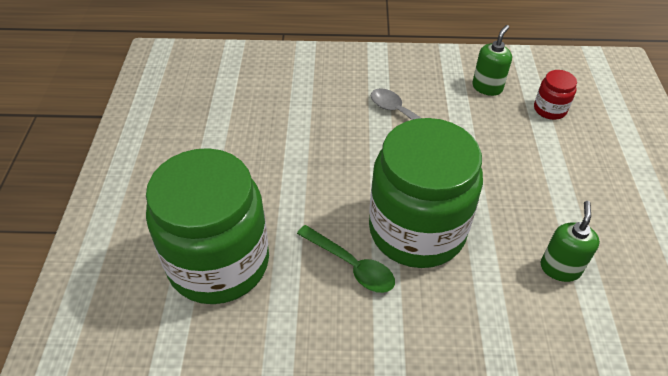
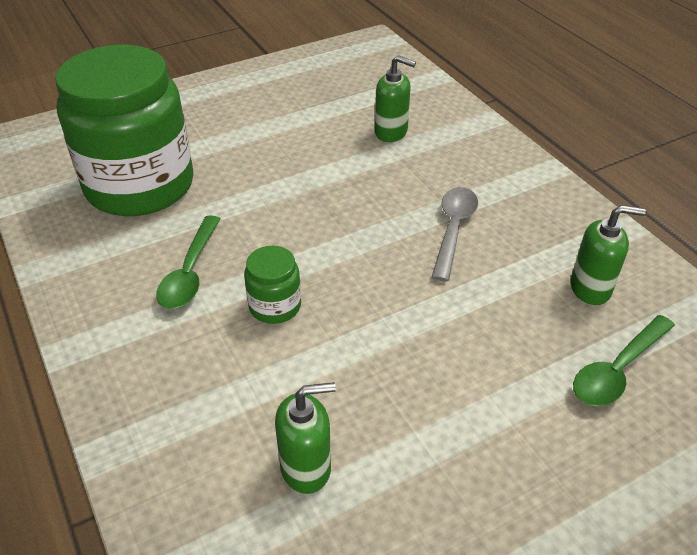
camera: 60 degrees right, 5 degrees down
(278, 96) = (391, 132): none -> green soap dispenser
(417, 230) = (275, 306): green jar -> green jar, size x0.41
(550, 109) = (617, 370): red jar -> green spoon

